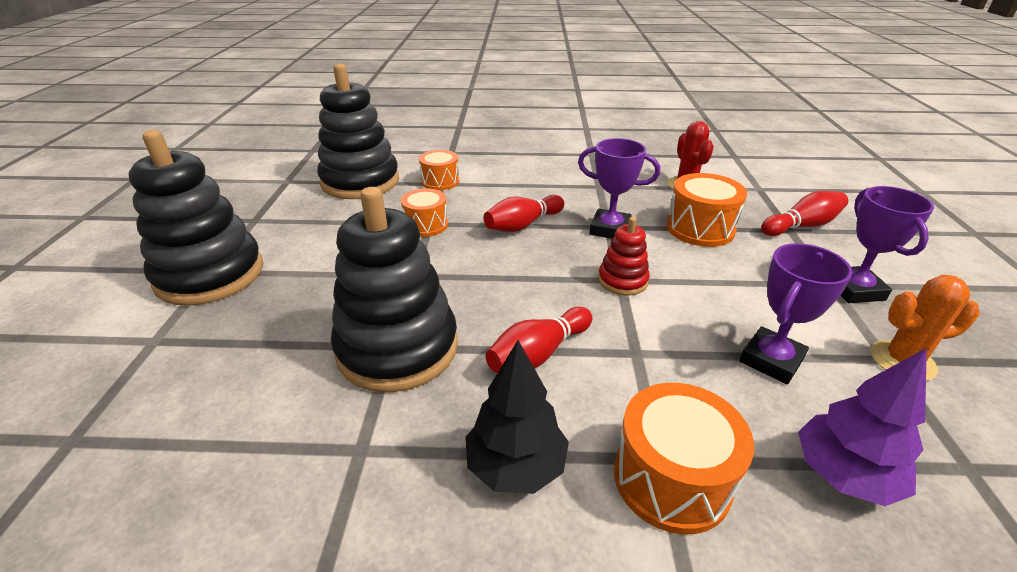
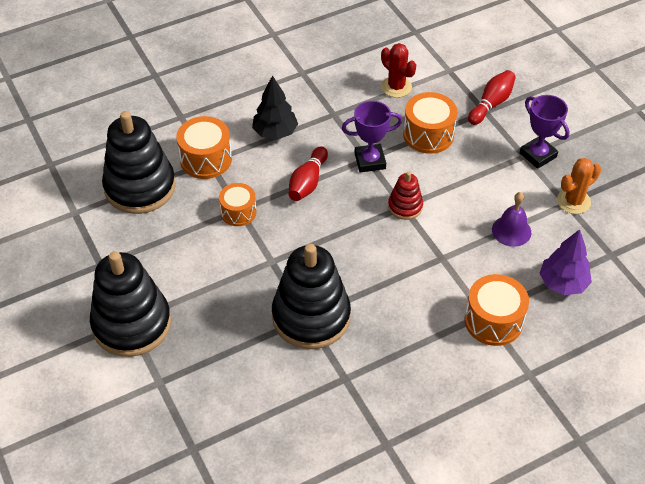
camera: 30 degrees left, 15 degrees up
(440, 181) = (206, 159): orange drum -> orange drum, size x1.50
(516, 466) = (423, 349): black tree -> black tree (275, 132)
(538, 354) = (391, 283): red bowling pin -> none
(771, 360) = (511, 231): purple trophy -> purple bell

